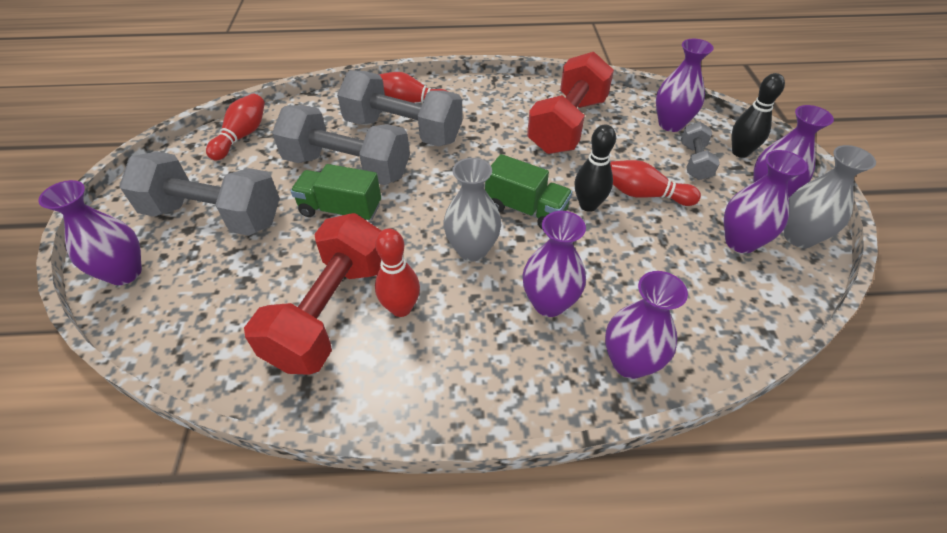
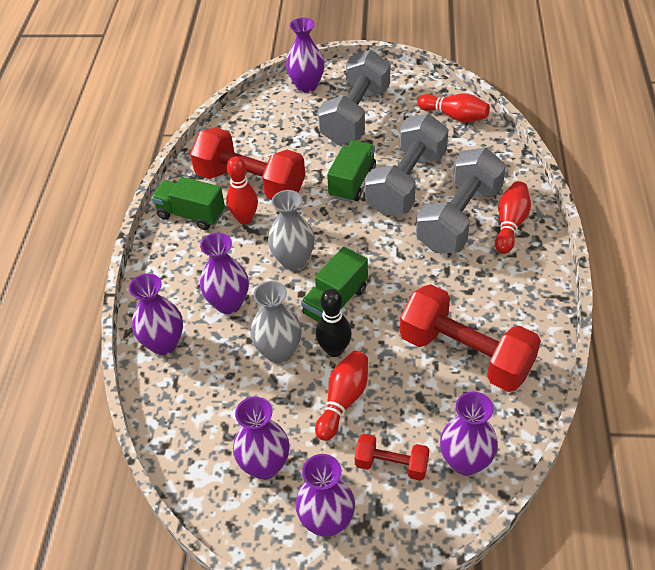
camera: 100 degrees right, 0 degrees up
(391, 377) = (191, 214): none -> green truck
(694, 162) = (391, 465): grey dumbbell -> red dumbbell
(740, 152) = (405, 522): black bowling pin -> none
(799, 237) = (261, 525): grey vase -> grey vase (279, 352)

